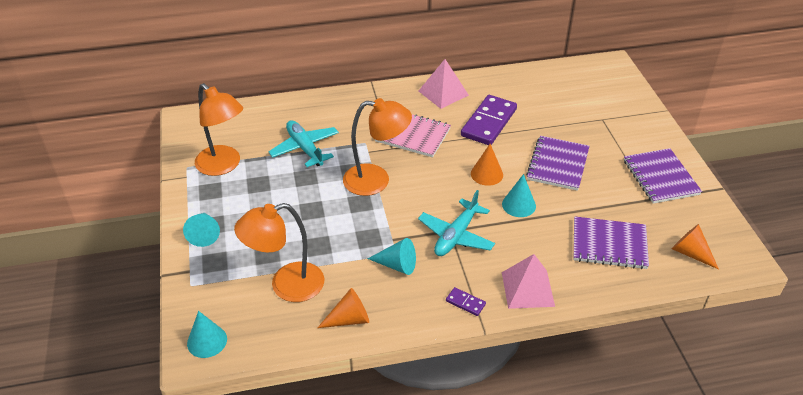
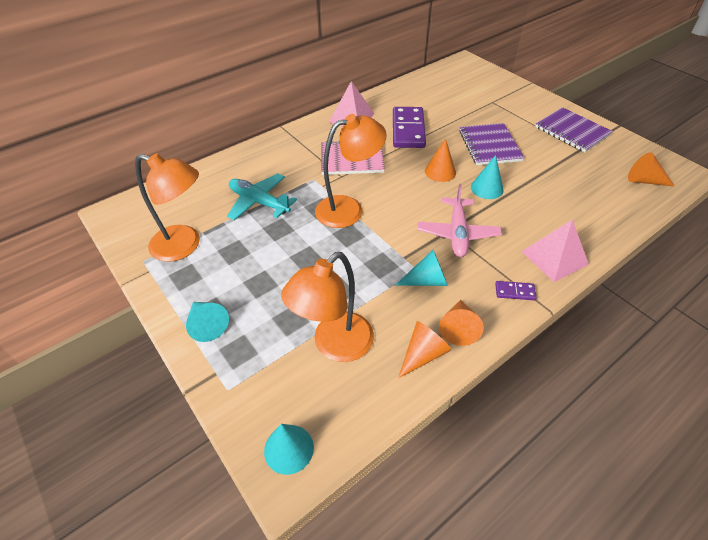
camera: 25 degrees left, 5 degrees up
(393, 311) = (458, 328): none -> orange cone
(456, 235) = (457, 233): turquoise plane -> pink plane
(609, 244) = (582, 196): purple notebook -> none

